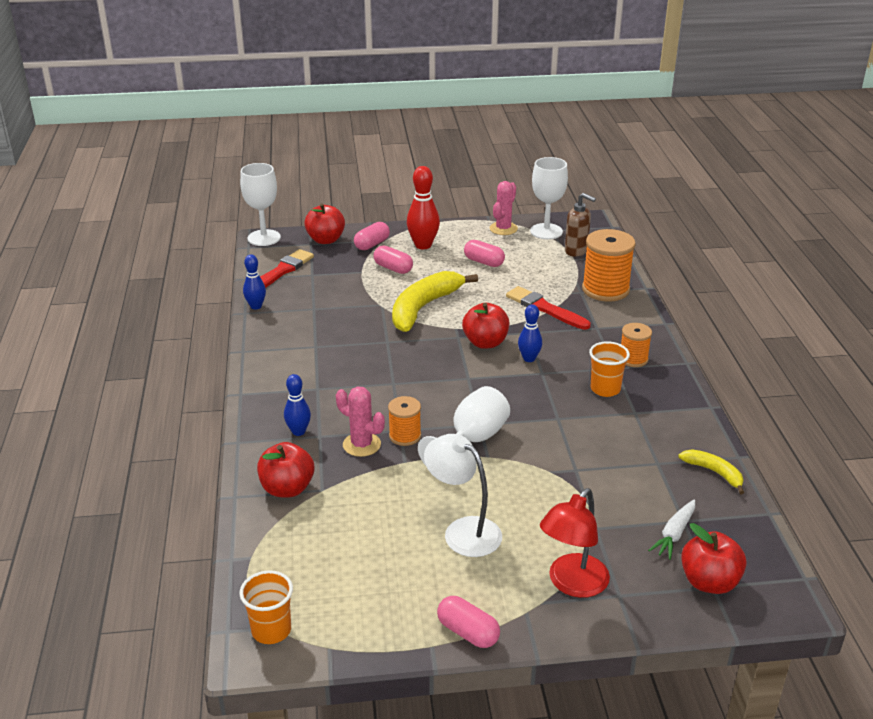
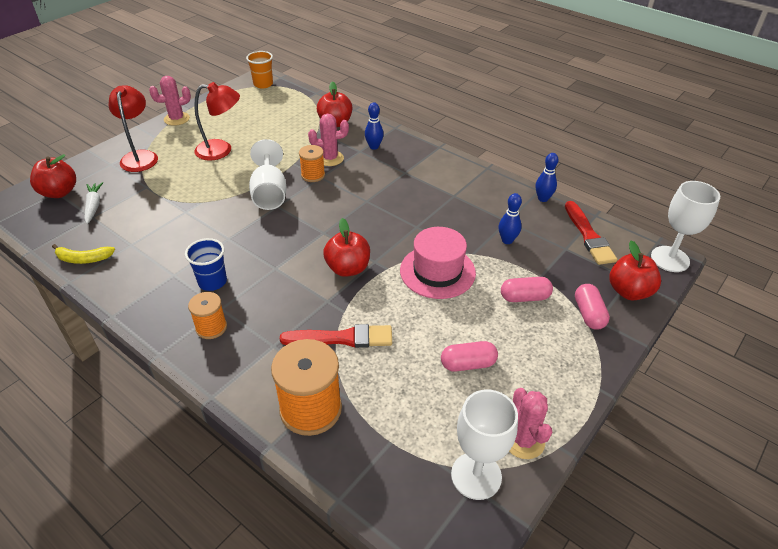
camera: 135 degrees right, 10 degrees up
(423, 245) = (550, 347): red bowling pin -> none
(423, 308) = (437, 271): yellow banana -> pink hat
(463, 530) = (221, 150): white lamp -> red lamp
(468, 632) = (177, 119): pink capsule -> pink cactus
(529, 359) = (298, 274): blue bowling pin -> blue bowling pin (507, 240)
(576, 251) = (403, 459): brown soap dispenser -> none
(605, 389) = (212, 282): orange cup -> blue cup

